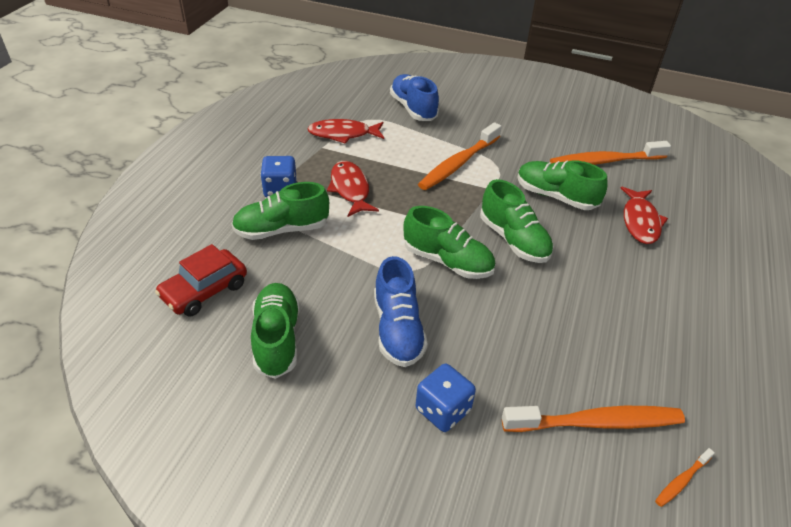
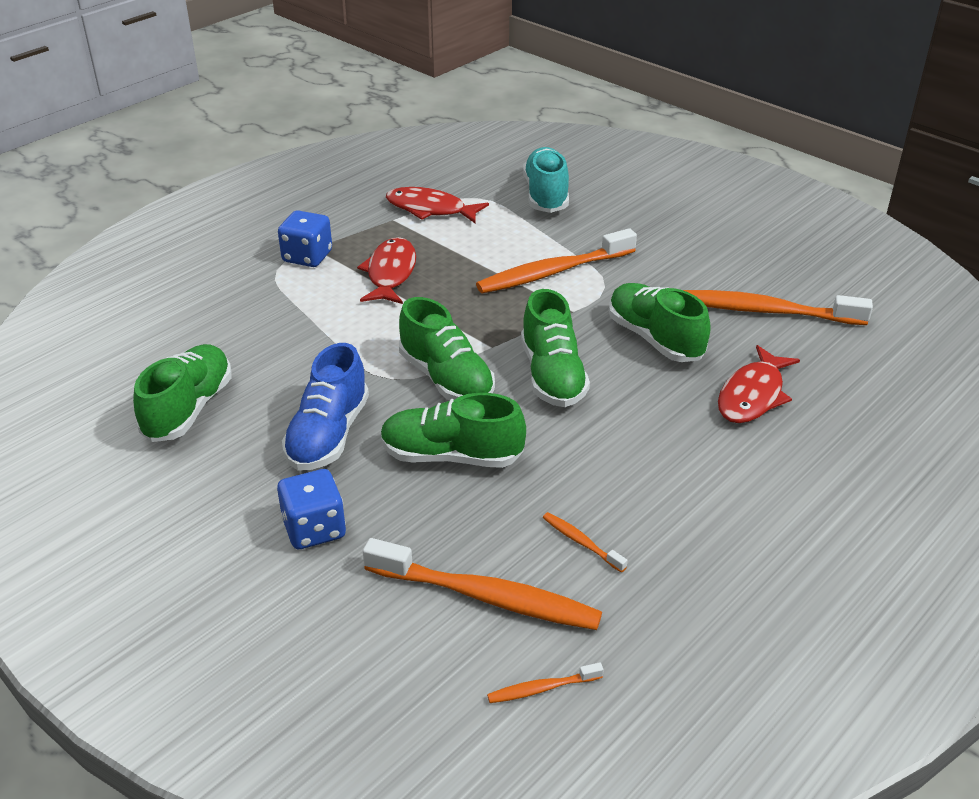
camera: 25 degrees right, 5 degrees down
(204, 290) = (149, 342): red car -> none
(282, 229) = (277, 300): green shoe -> green shoe (451, 456)
(413, 108) = (546, 195): blue shoe -> turquoise shoe
(622, 359) = (581, 542): none -> orange toothbrush

